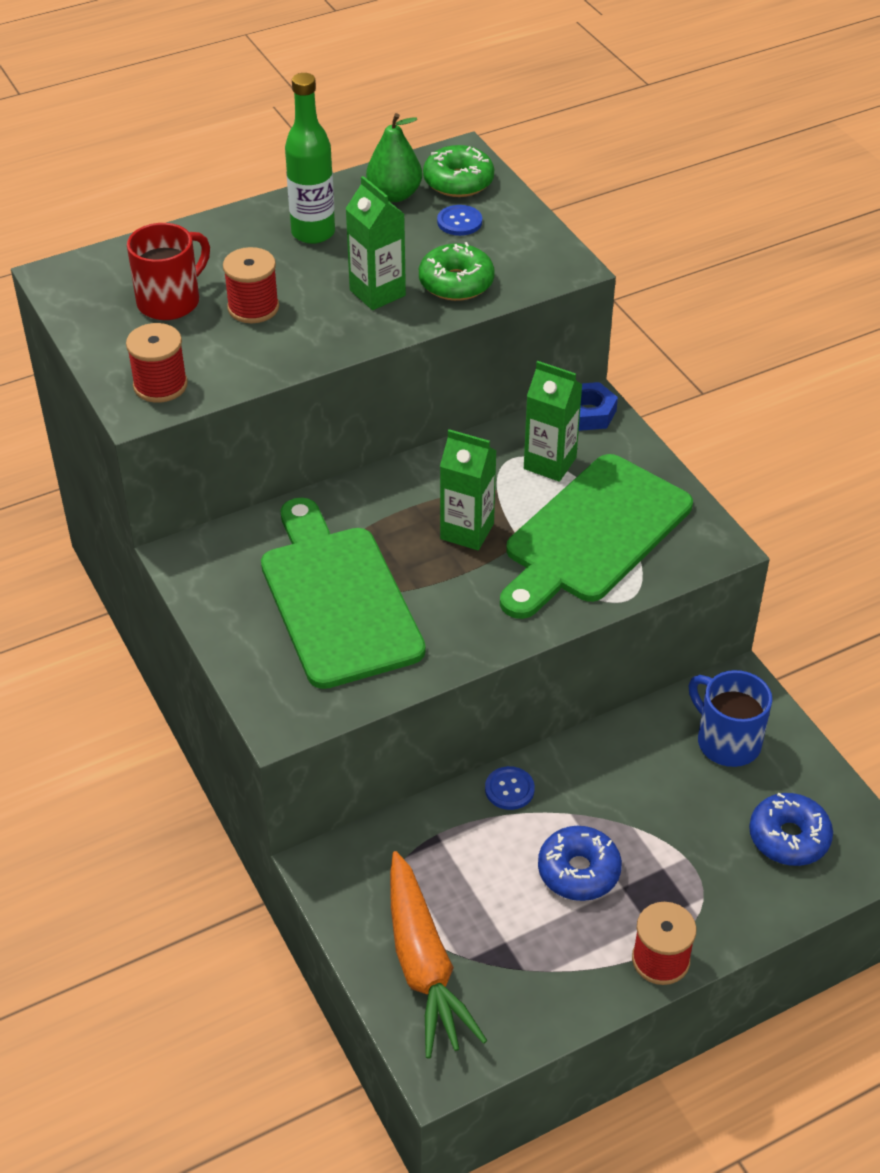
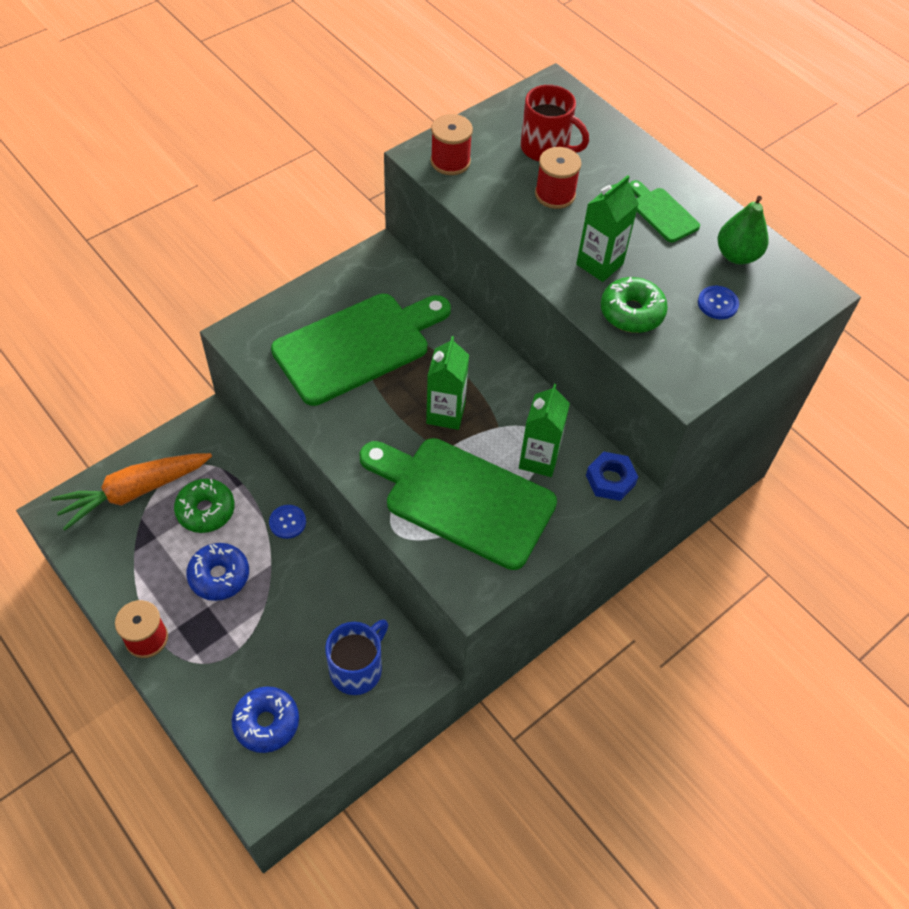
camera: 75 degrees right, 10 degrees up
(313, 233) = (662, 213): green bottle -> green cutting board
(458, 182) = (776, 295): green donut -> green donut (206, 510)

